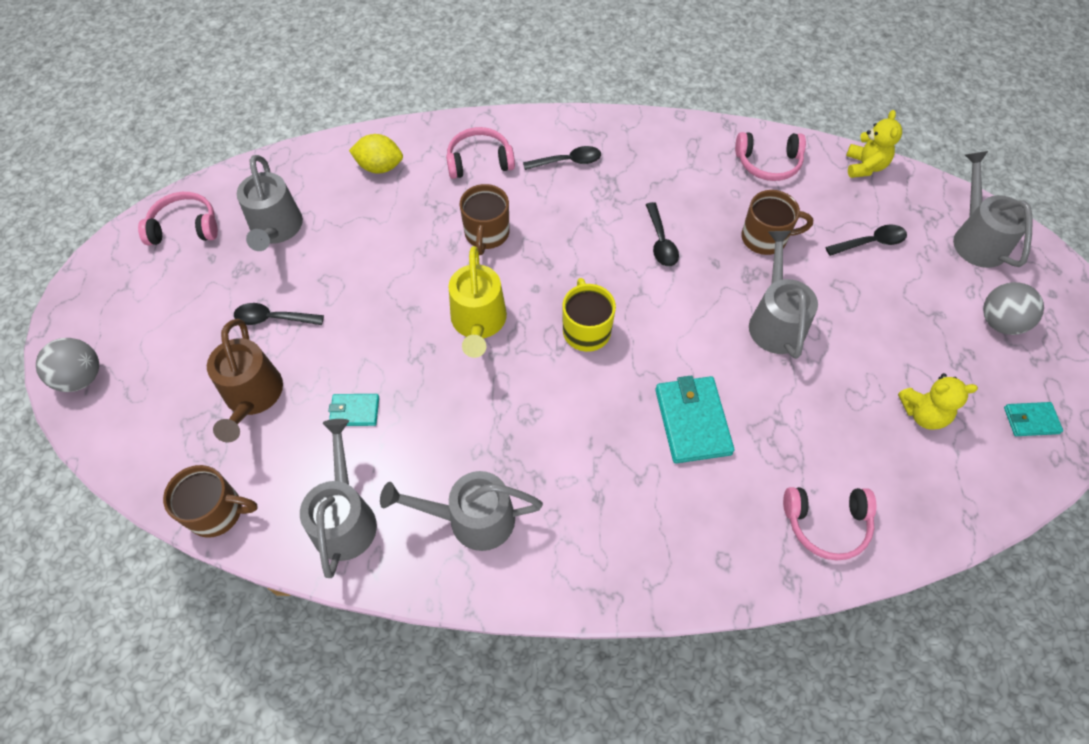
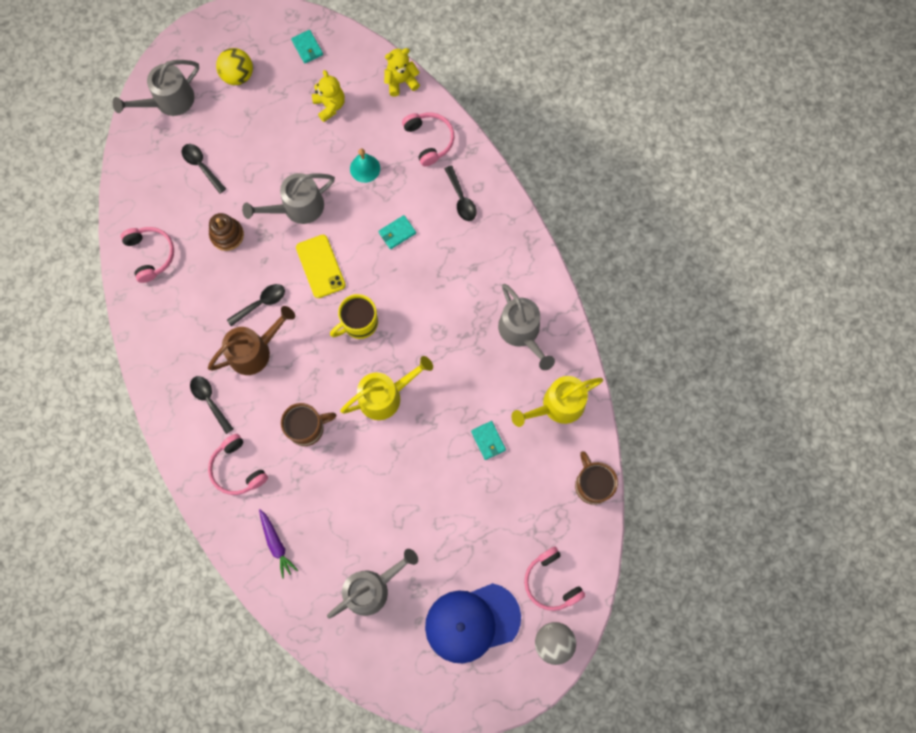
camera: 115 degrees left, 15 degrees up
(169, 306) = (472, 622): none -> blue cap
(185, 227) = (401, 662): pink headphones -> pink headphones (551, 582)
(252, 397) = (511, 513): brown watering can -> brown watering can (255, 350)
(273, 318) = (447, 539): black spoon -> black spoon (461, 199)
(345, 517) = (557, 406): grey watering can -> yellow watering can
(380, 167) = (276, 544): yellow lemon -> purple carrot
(682, 317) = (320, 266): none -> yellow phone
(692, 421) = (397, 233): turquoise wallet -> turquoise wallet, size x0.55
(765, 238) = (227, 235): brown mug -> brown stacking toy
(807, 420) = (365, 168): none -> turquoise bell
(864, 166) = (126, 187): yellow teddy bear -> yellow teddy bear (401, 81)
(999, 322) = (238, 76): grey ball -> yellow ball

